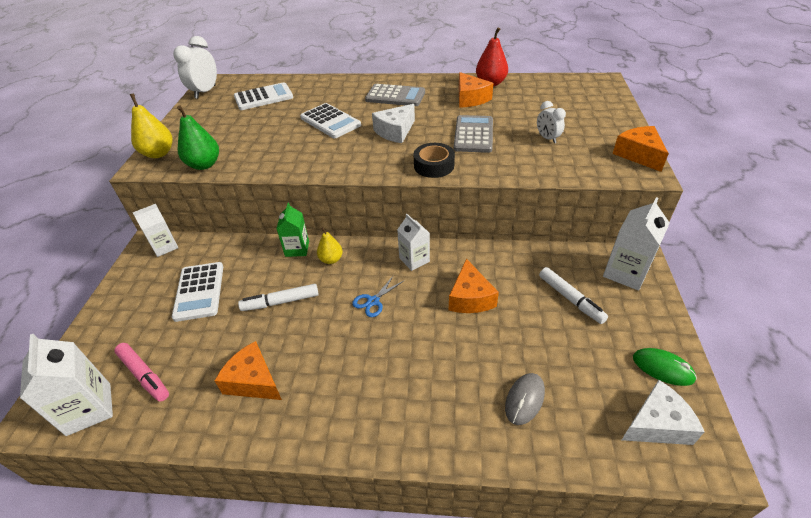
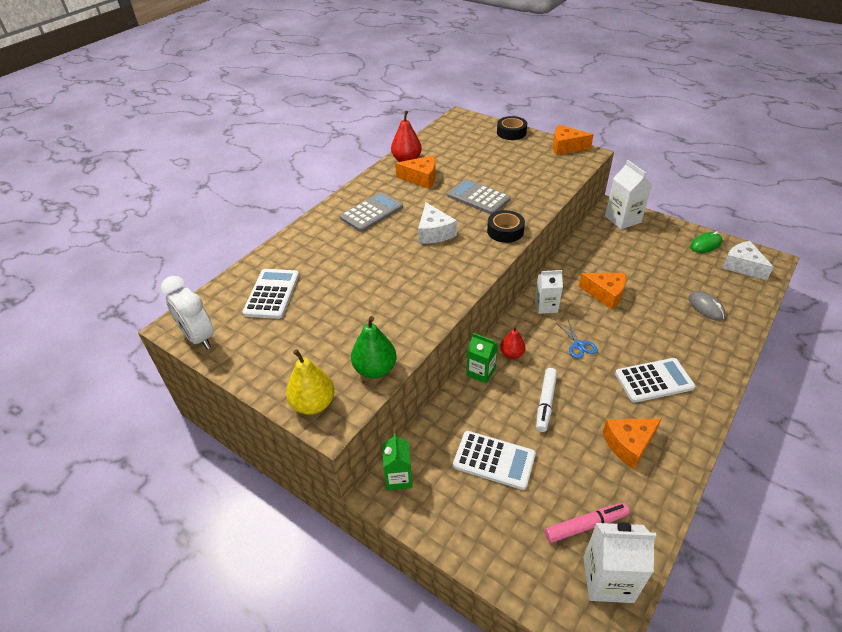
camera: 60 degrees left, 0 degrees up
(165, 246) = (398, 477): white carton -> green carton
(330, 121) = (377, 263): white calculator -> white calculator (654, 380)
(331, 259) = (512, 354): yellow pear -> red pear
(547, 138) = (514, 170): white clock -> none
(570, 299) = (632, 251): white marker -> none
(617, 115) = (511, 132): none -> black tape
(657, 424) = (742, 266): white cheese -> white cheese turned 45 degrees counterclockwise

